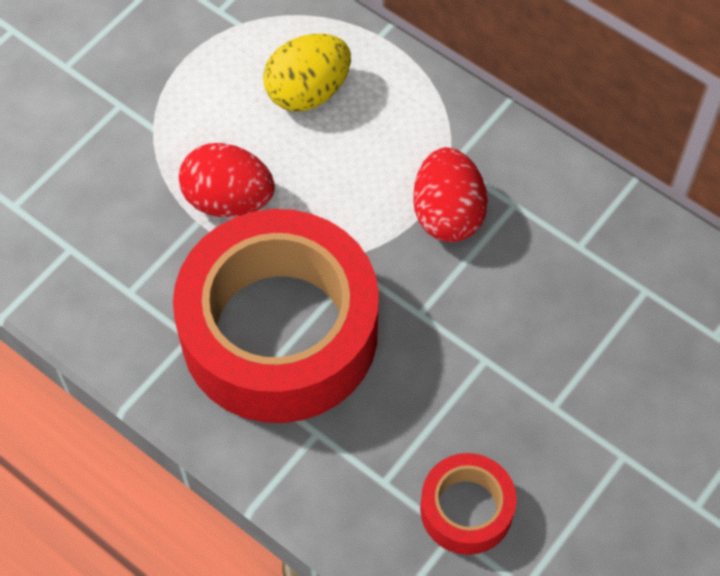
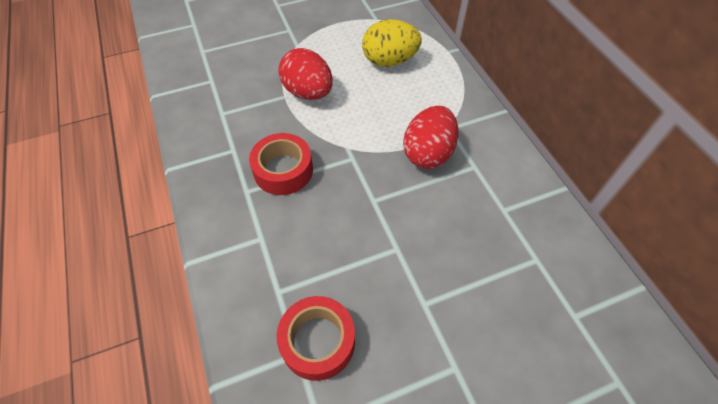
camera: 30 degrees right, 5 degrees down
(279, 332) = (283, 170): red tape -> red tape, size x0.45

